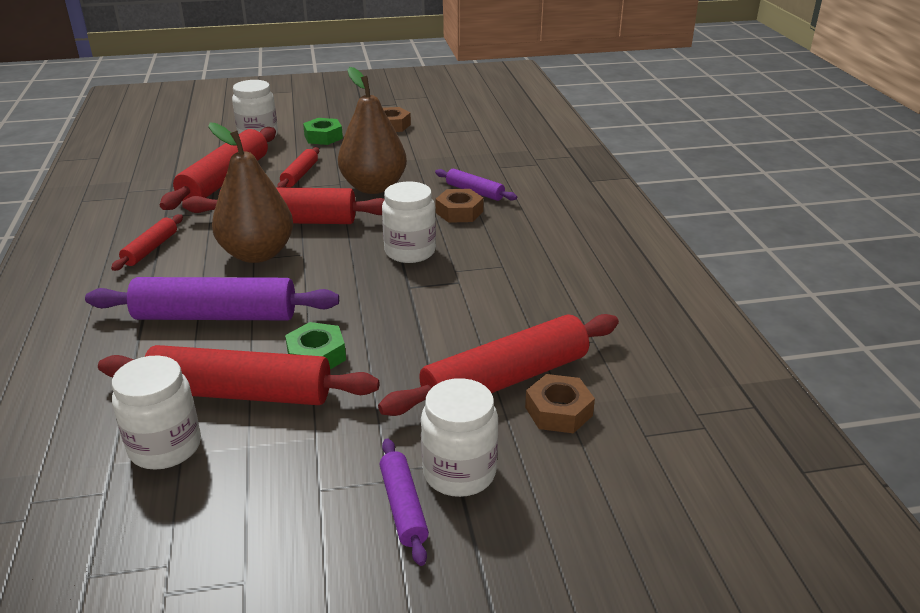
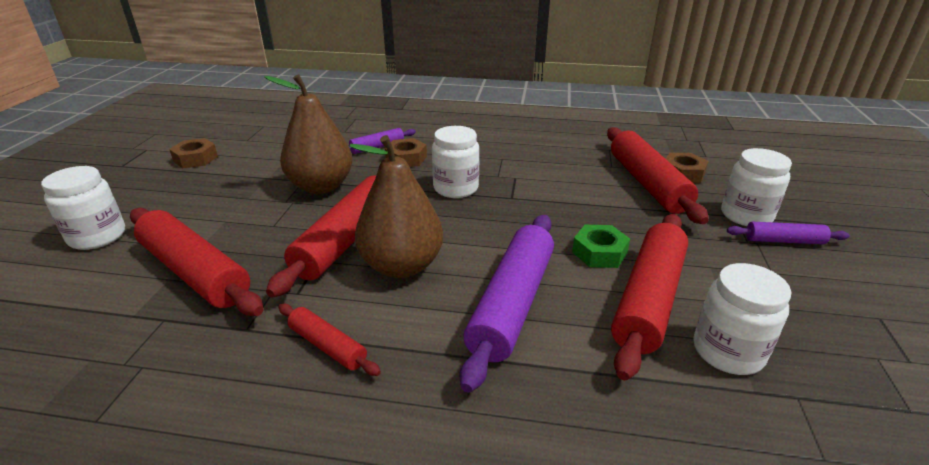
camera: 70 degrees left, 0 degrees up
(300, 175) = (245, 221): red rolling pin -> none
(323, 137) = (168, 196): green nut -> none

